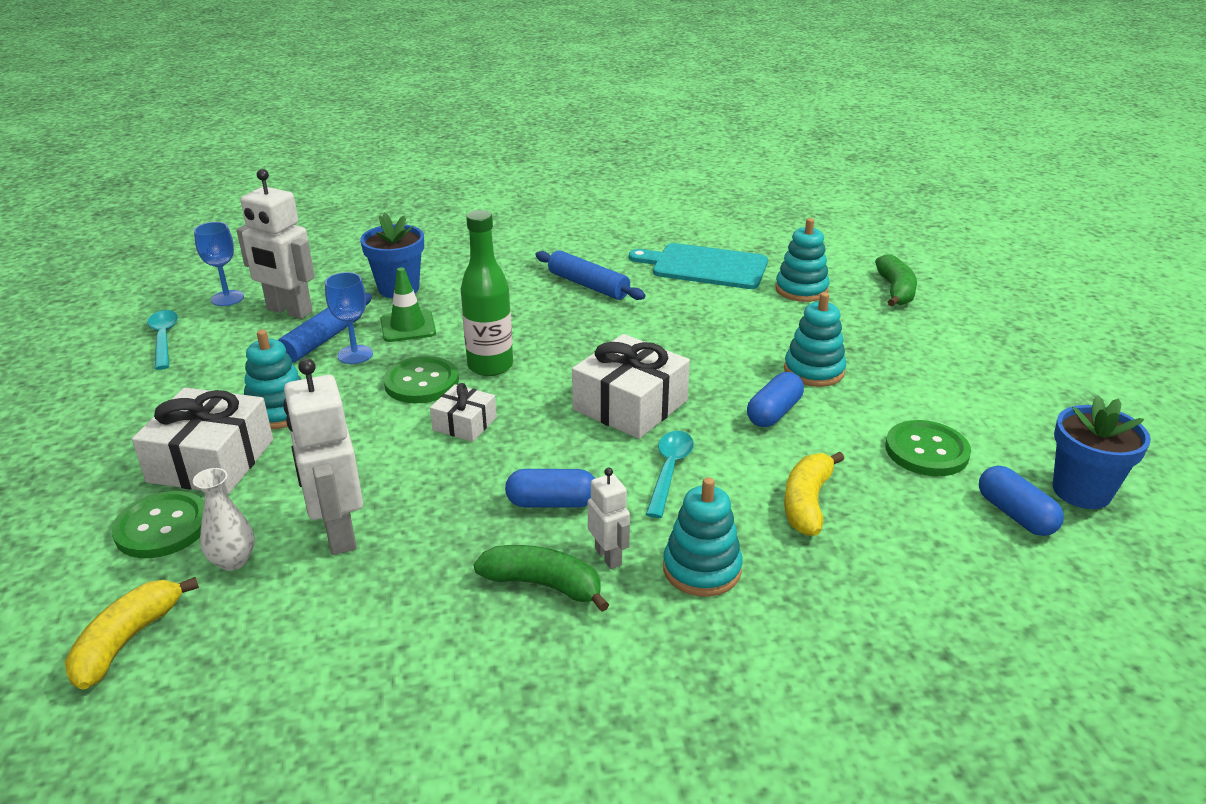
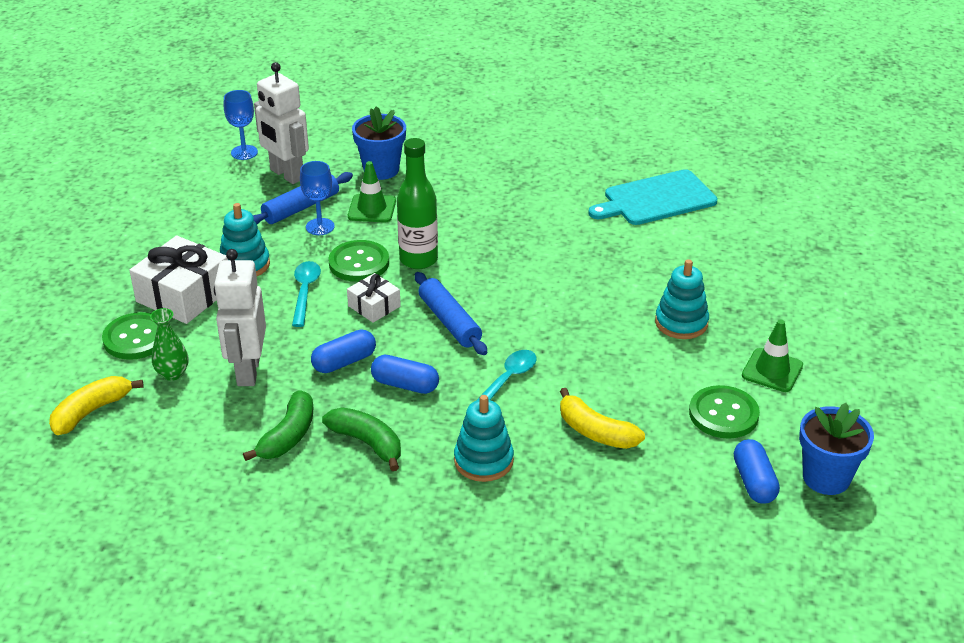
camera: 20 degrees right, 5 degrees up
(164, 338) = (185, 181): turquoise spoon -> turquoise spoon (305, 292)
(233, 560) = (172, 374): white vase -> green vase
(588, 285) = (540, 198): blue rolling pin -> blue rolling pin (450, 321)
(608, 556) = (423, 435): white robot -> none
(630, 405) = (509, 319): white gift -> none
(705, 266) = (656, 199): turquoise cutting board -> turquoise cutting board turned 60 degrees counterclockwise
(774, 413) = (621, 352): blue capsule -> blue capsule (344, 362)
(801, 289) = (727, 241): turquoise stacking toy -> none
(807, 502) = (595, 432): yellow banana -> yellow banana turned 90 degrees counterclockwise
(895, 290) = (815, 260): green banana -> green banana (288, 436)
(939, 397) = (772, 370): none -> green traffic cone

